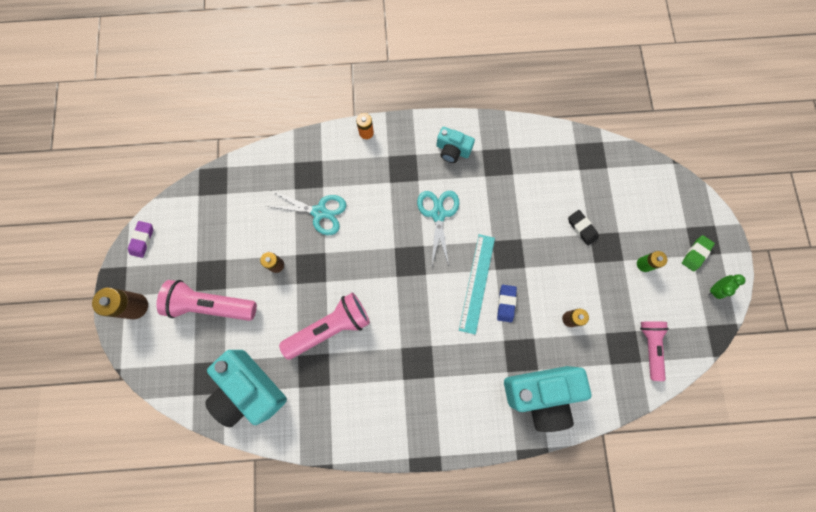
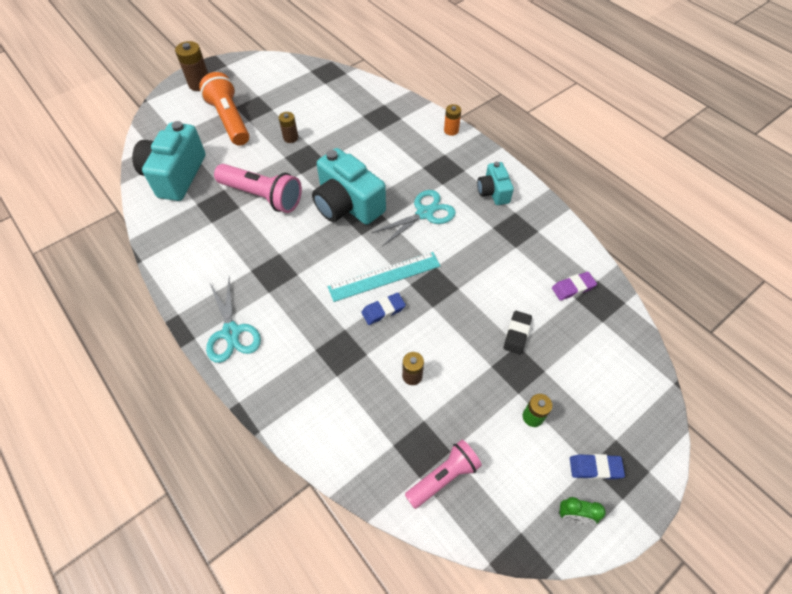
camera: 55 degrees right, 20 degrees down
(142, 240) = (252, 62): purple eraser -> purple eraser (573, 288)
(211, 305) = (230, 120): pink flashlight -> orange flashlight
(319, 212) = (356, 139): turquoise scissors -> turquoise scissors (231, 332)
(541, 394) = (313, 392): turquoise camera -> turquoise camera (347, 205)
(695, 254) = (595, 468): green eraser -> blue eraser

